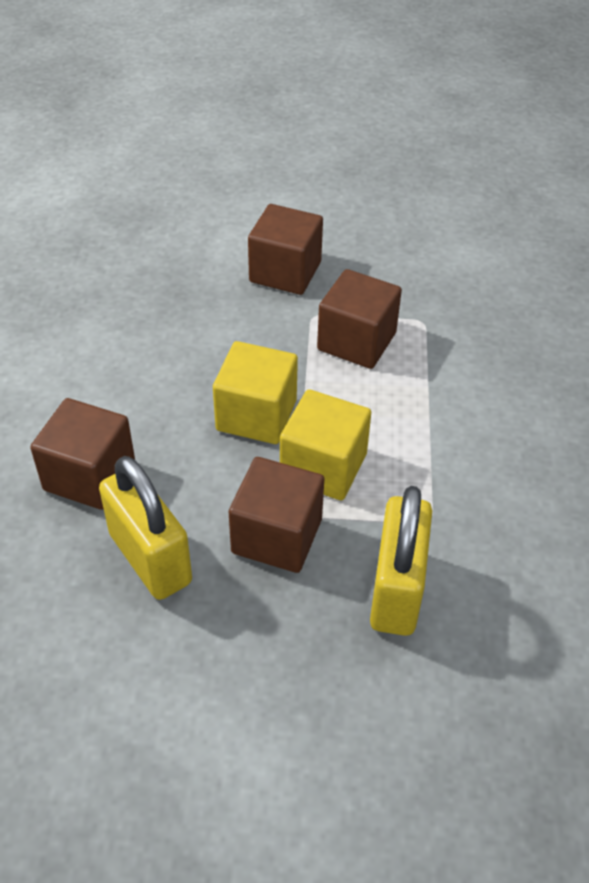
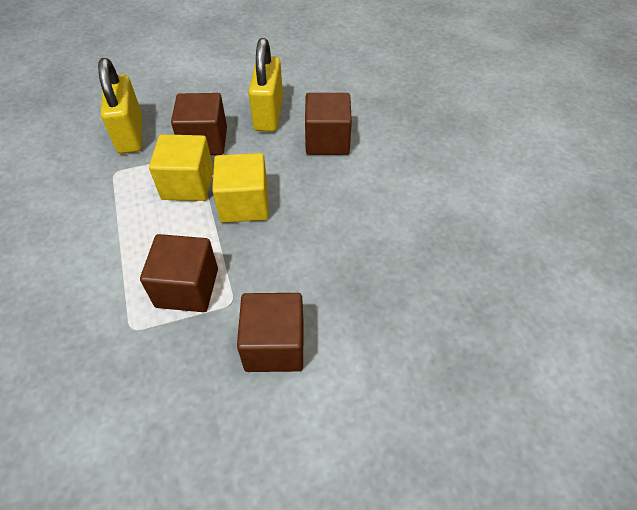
camera: 160 degrees right, 5 degrees up
(150, 558) = (268, 114): yellow padlock -> yellow padlock turned 60 degrees clockwise

